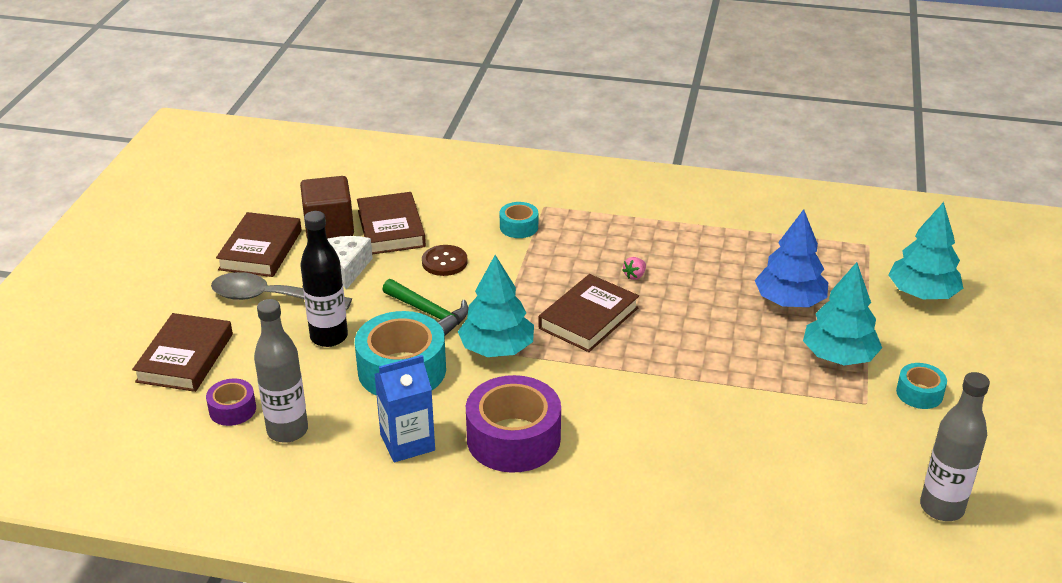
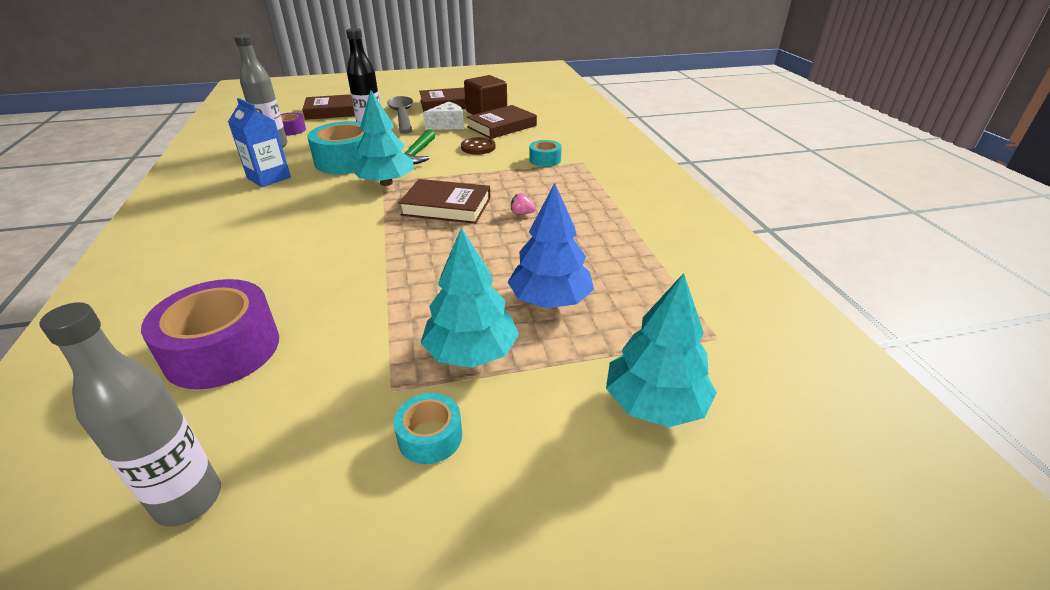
camera: 65 degrees right, 0 degrees up
(513, 438) = (280, 209): purple tape -> purple tape (222, 349)

